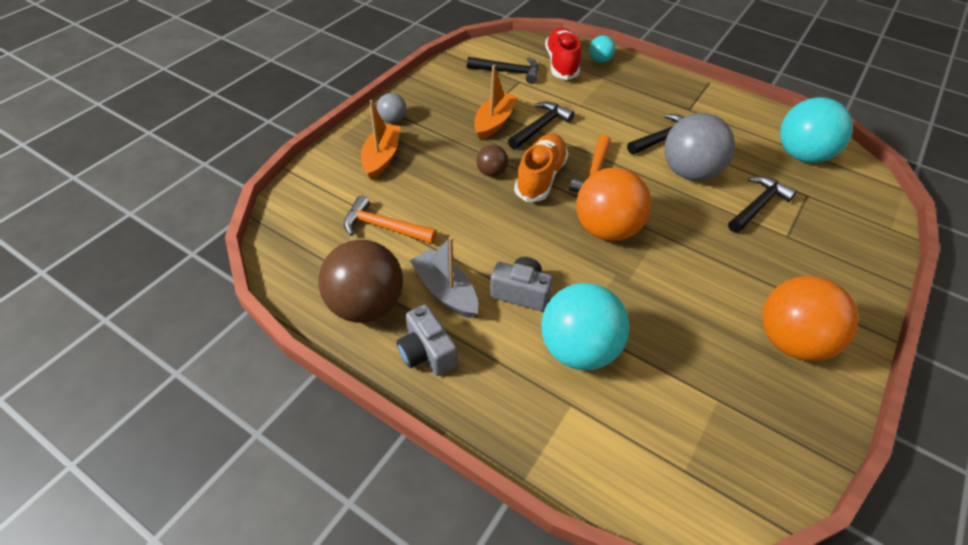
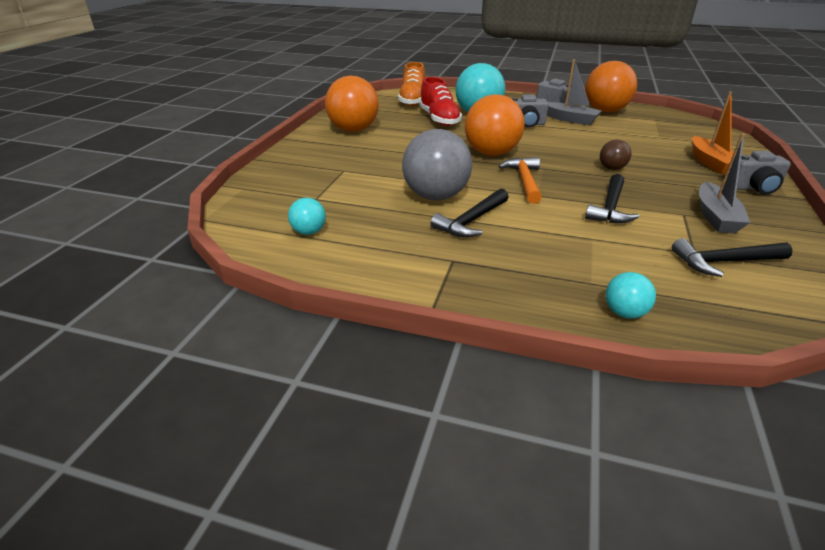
camera: 165 degrees right, 15 degrees down
(366, 305) = (605, 111): brown ball -> orange ball
(384, 227) = (643, 133): orange hammer -> none
(392, 120) = (753, 188): grey ball -> grey camera
(467, 101) = (716, 217): none -> grey boat
(494, 122) = (660, 203): orange boat -> none
(540, 177) = (568, 172): orange shoe -> orange shoe (412, 100)
(561, 64) = (672, 292): red shoe -> red shoe (439, 119)
(758, 206) = (367, 184): black hammer -> none
(801, 155) = (309, 232): turquoise ball -> turquoise ball, size x0.48

